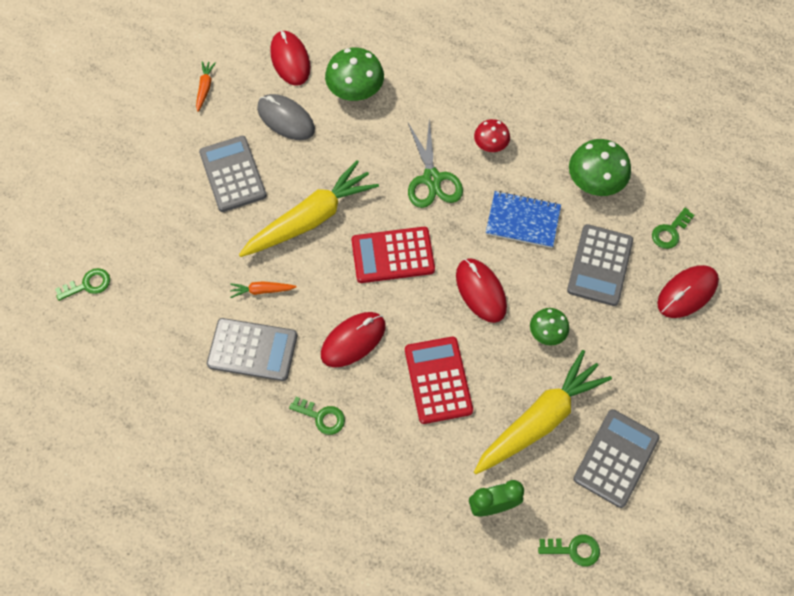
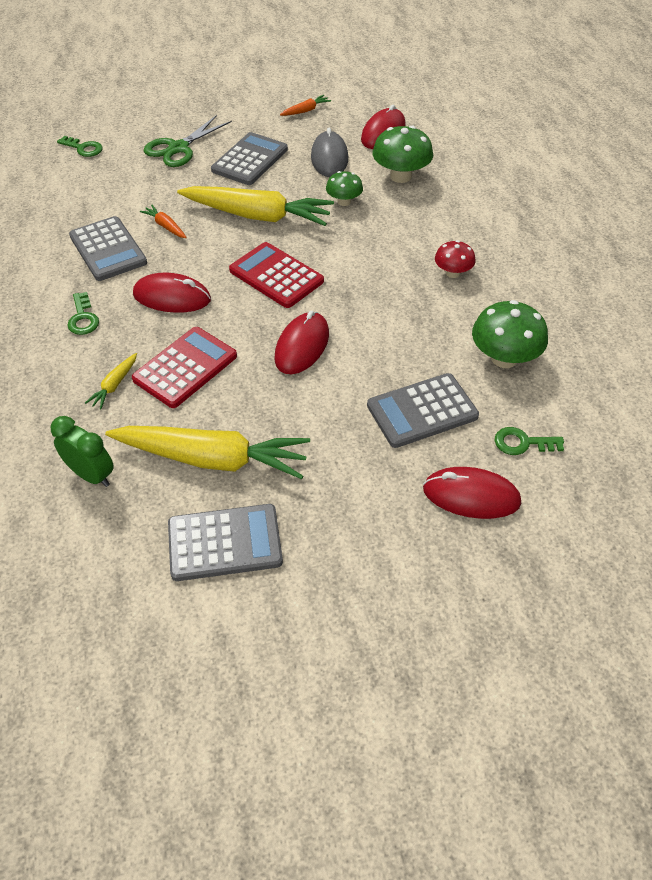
camera: 50 degrees right, 15 degrees down
(416, 438) = (114, 385): none -> yellow carrot
(432, 179) = (375, 258): green scissors -> green scissors (178, 148)
(523, 220) = (404, 333): blue notebook -> none
(547, 333) = (308, 413): green mushroom -> green mushroom (344, 201)
(574, 549) = (93, 565): green key -> none

